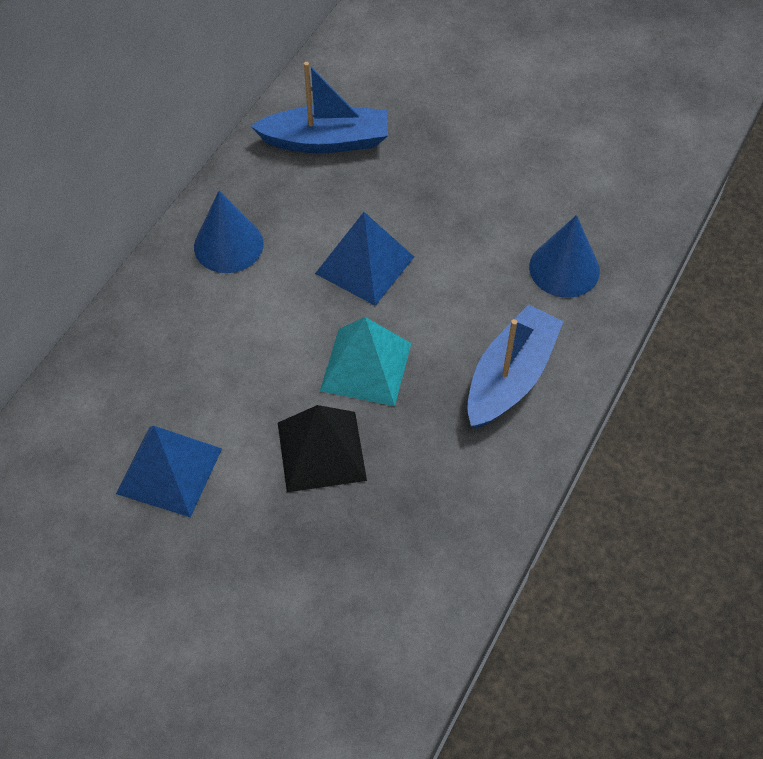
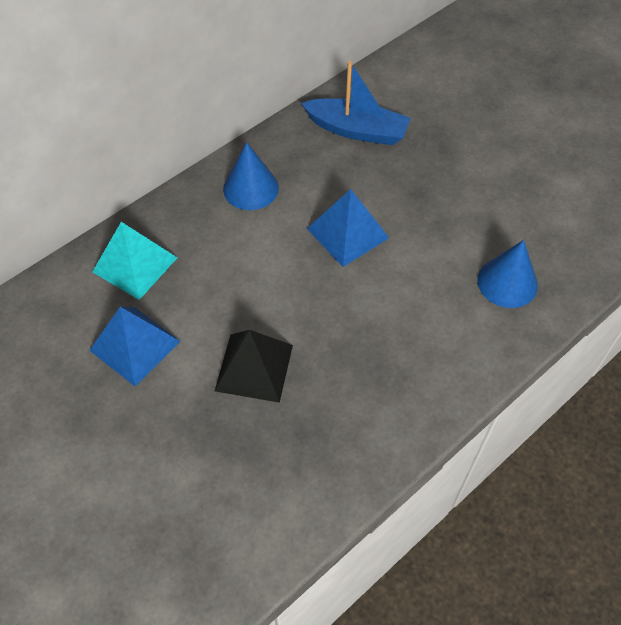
camera: 20 degrees right, 0 degrees up
(366, 366) = (316, 312): turquoise pyramid -> turquoise pyramid (135, 264)
(510, 377) = (427, 356): blue boat -> none

